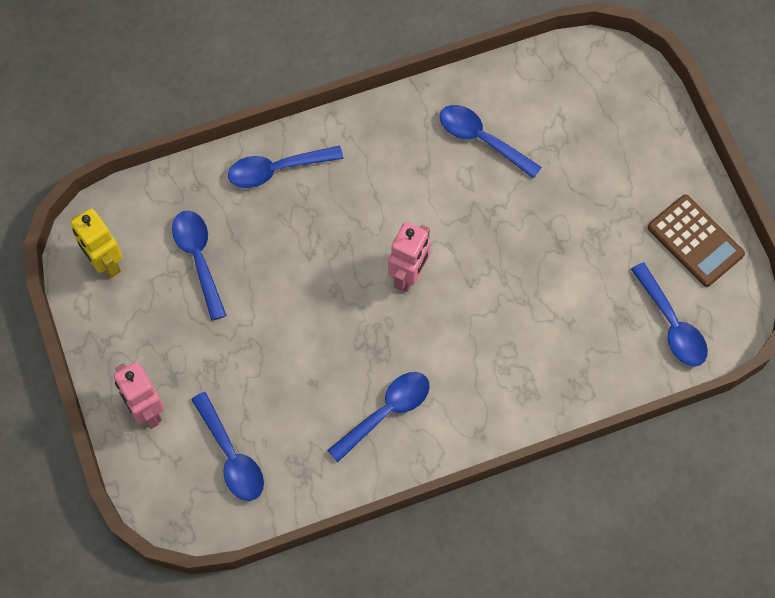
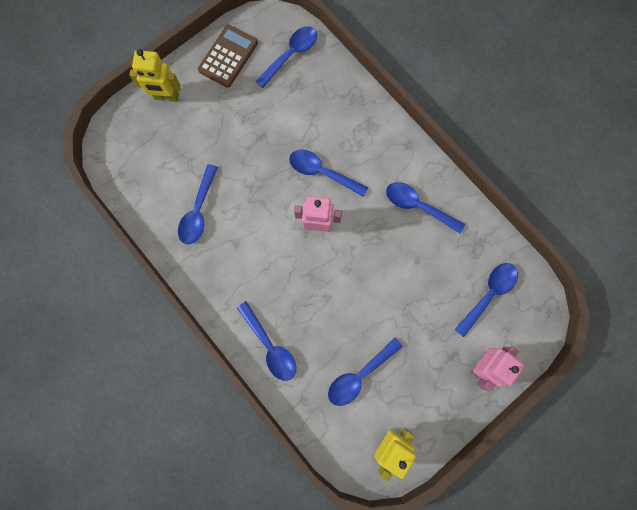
camera: 110 degrees left, 10 degrees up
(480, 305) = (322, 172): none -> blue spoon
(658, 147) = (167, 97): none -> yellow robot

